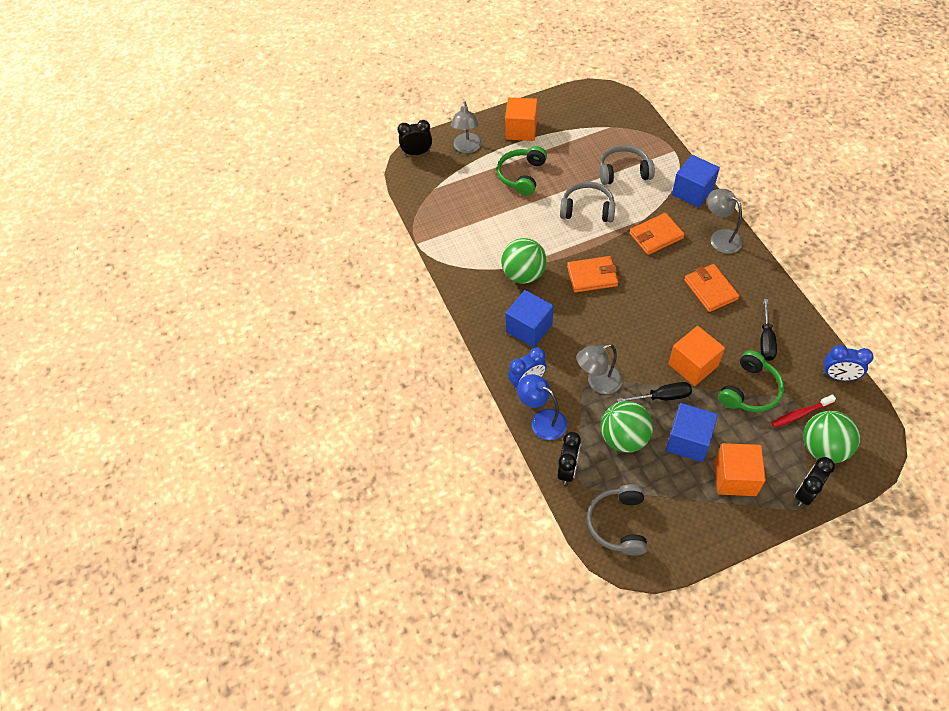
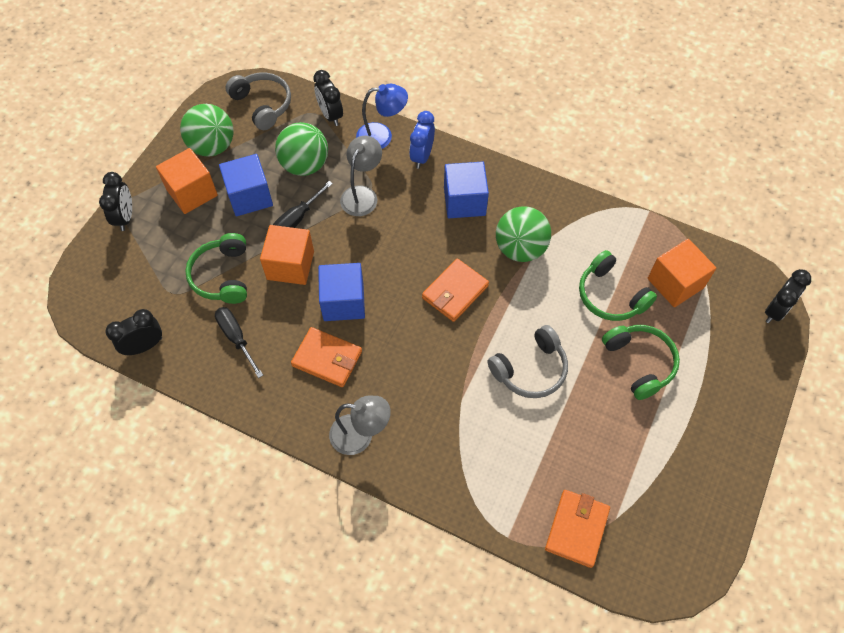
camera: 135 degrees right, 5 degrees up
(467, 148) = (735, 356): grey lamp -> none
(498, 215) = (611, 295): none -> green headphones
(521, 130) = (708, 429): orange cube -> orange cube (675, 283)
(624, 172) = (537, 453): grey headphones -> none
(656, 236) = (430, 387): orange wallet -> orange wallet (576, 529)
(692, 192) = (437, 482): blue cube -> blue cube (343, 302)
(800, 414) = (163, 283): red toothbrush -> none
(823, 448) = (127, 265): green ball -> green ball (212, 146)
(838, 376) = (144, 346): blue clock -> black clock

